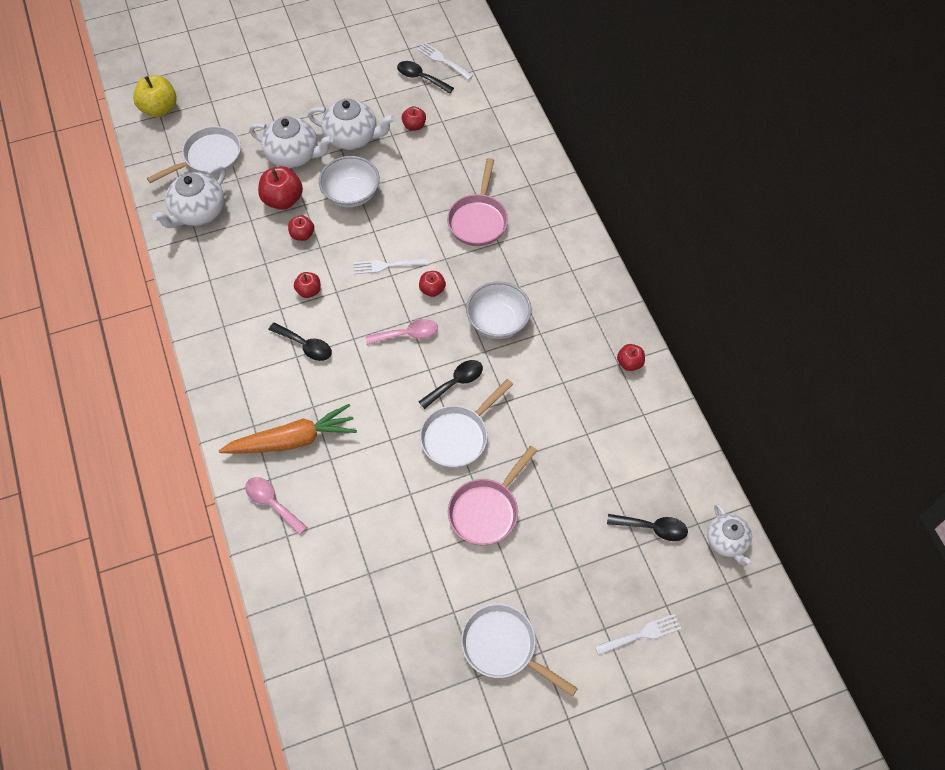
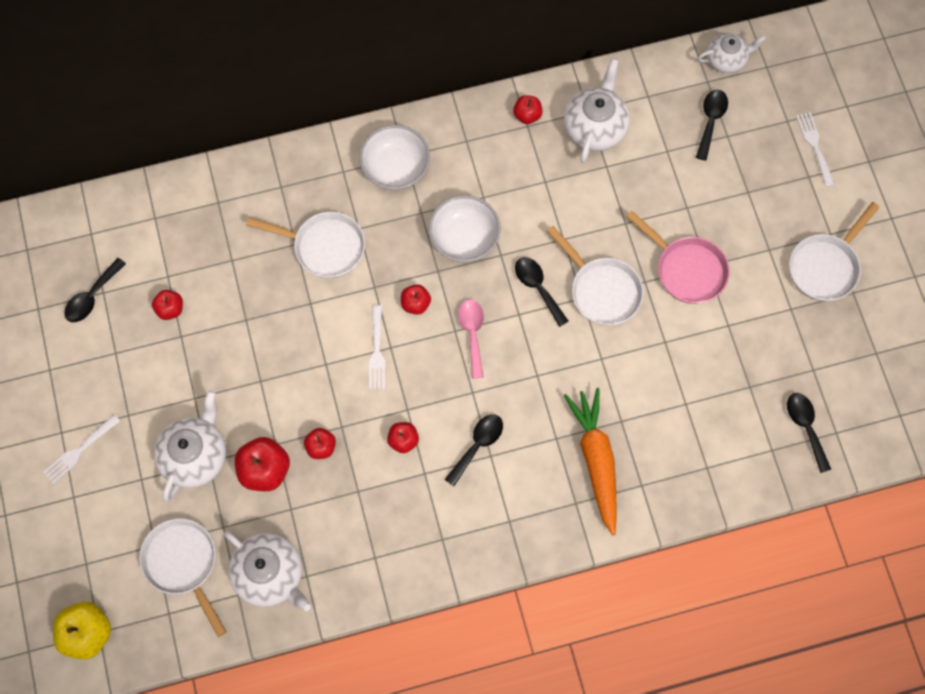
camera: 85 degrees left, 10 degrees up
(272, 503) = (669, 482): pink spoon -> none
(328, 628) = (805, 427): none -> black spoon
(351, 194) = (266, 388): white bowl -> white bowl (395, 168)
(352, 137) = (177, 384): white teapot -> white teapot (595, 127)
(443, 61) = (68, 267): white fork -> white fork (80, 450)
(478, 220) = (324, 247): pink pan -> white pan

